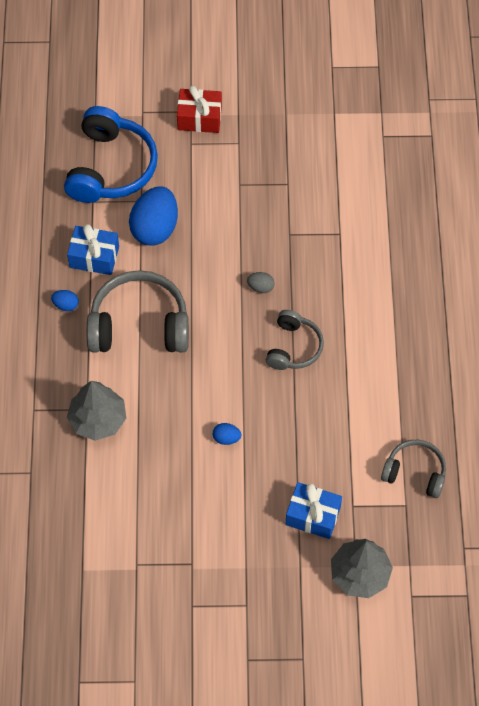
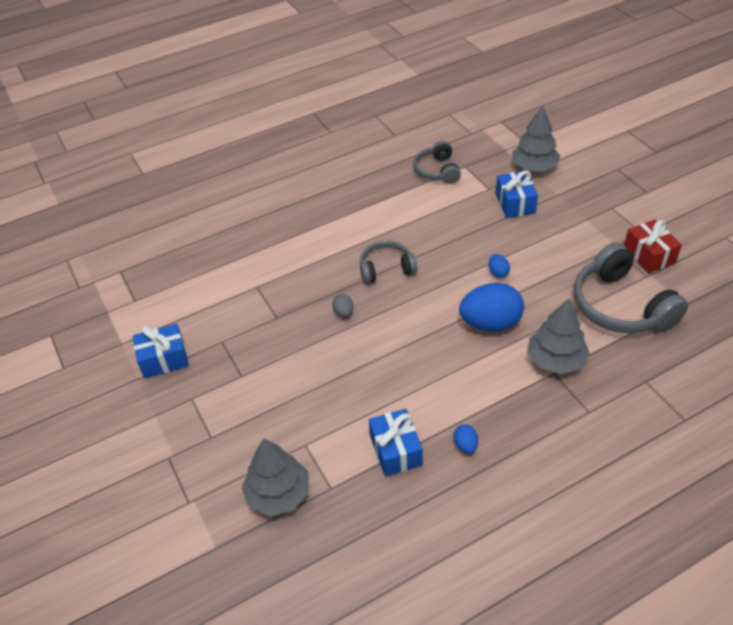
camera: 115 degrees left, 15 degrees down
(111, 167) = (278, 493): blue headphones -> grey tree
(139, 325) = (442, 377): grey headphones -> grey headphones (620, 306)
(155, 228) = (330, 417): blue egg -> blue egg (490, 323)
(199, 118) = (174, 445): red gift -> red gift (649, 255)
(294, 137) = (164, 359): none -> blue gift

